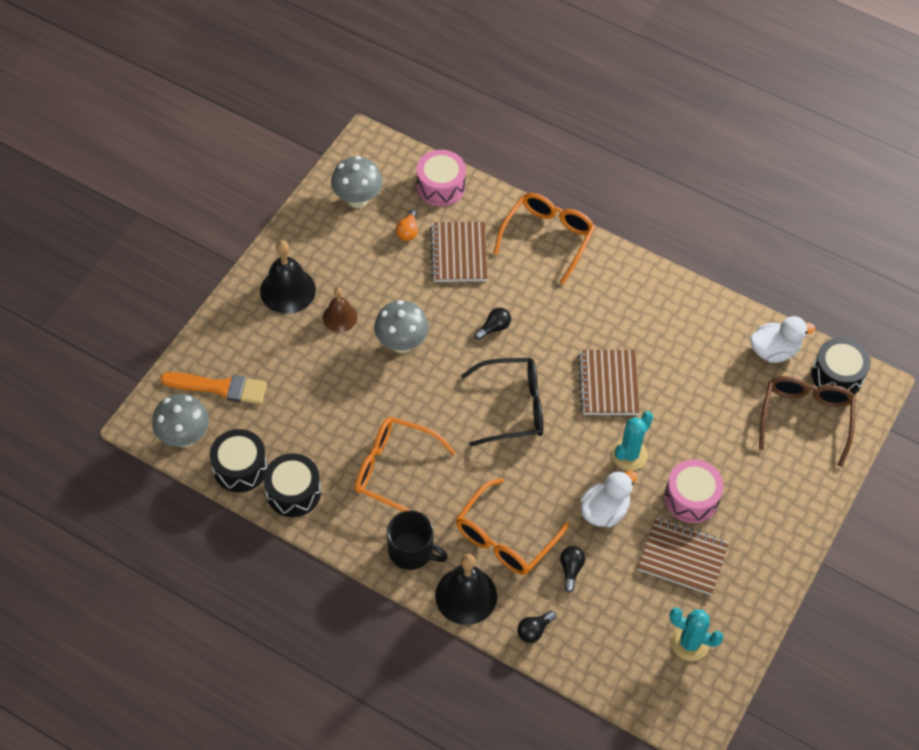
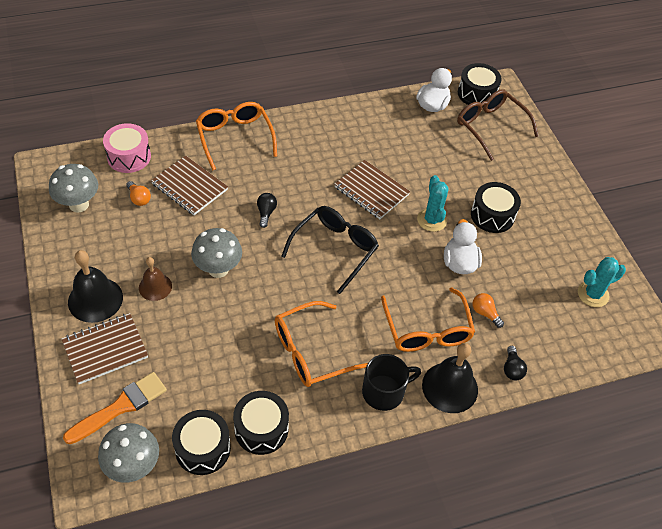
camera: 50 degrees left, 5 degrees down
(571, 569) = (485, 313): black light bulb -> orange light bulb
(682, 557) = (529, 251): brown notebook -> brown notebook (105, 349)
(691, 498) = (492, 215): pink drum -> black drum

